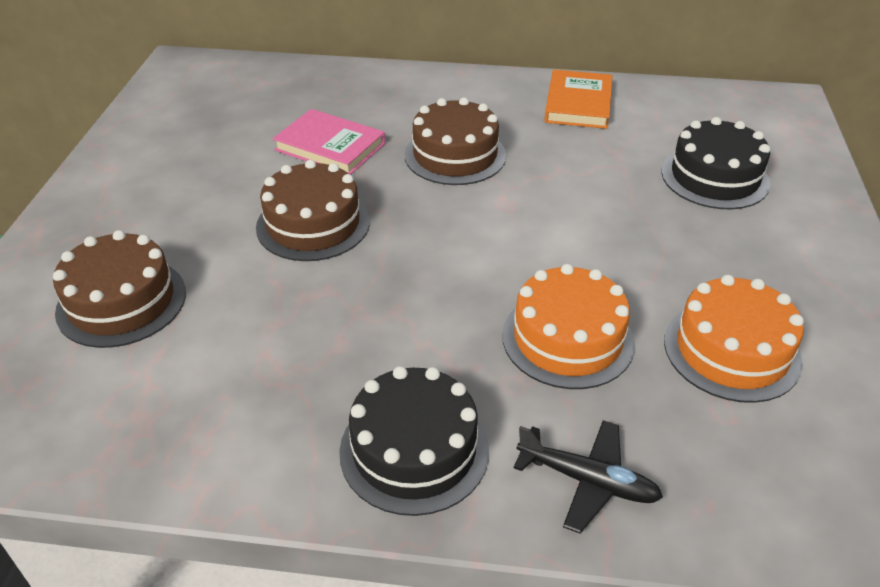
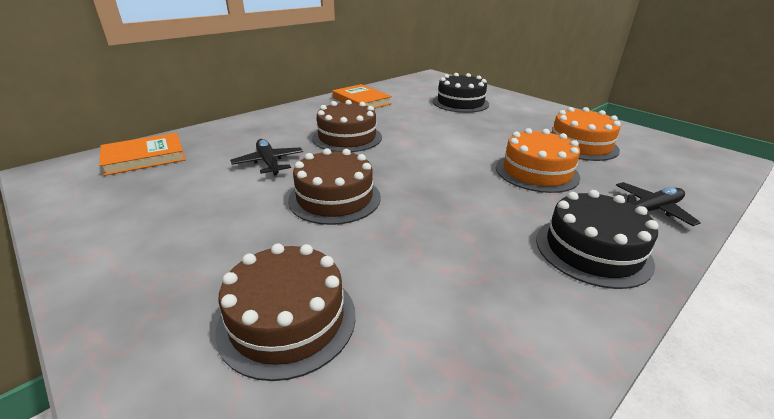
camera: 50 degrees left, 10 degrees down
(254, 82) = (144, 157): none -> orange book
(330, 147) = (269, 163): pink book -> black plane

